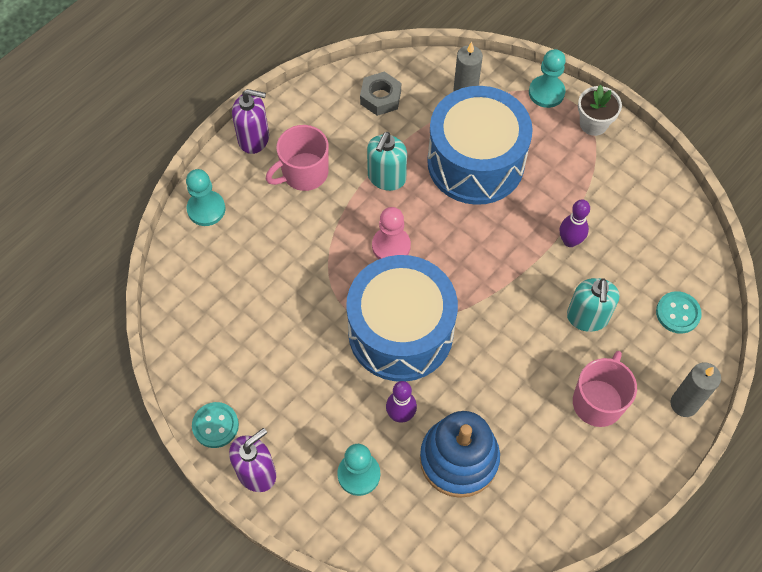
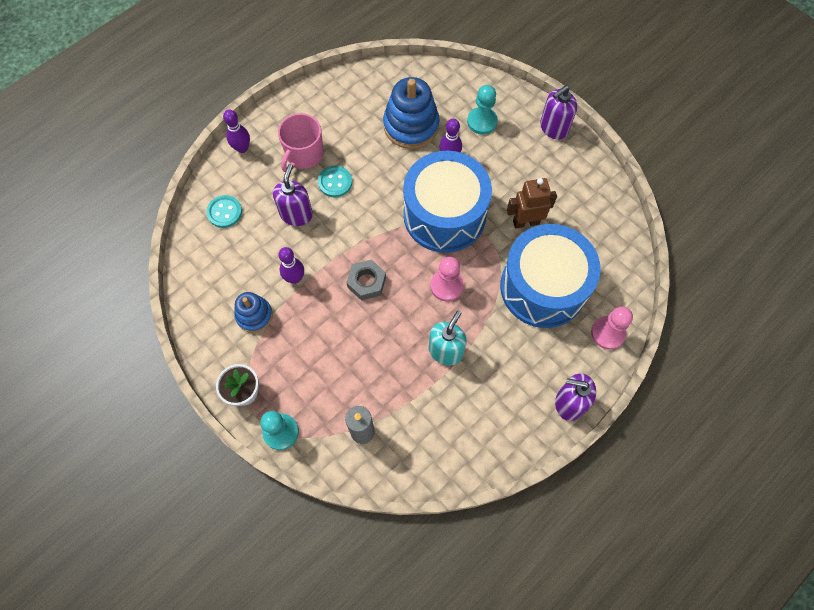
camera: 175 degrees left, 5 degrees up
(206, 209) = (607, 333): turquoise pawn -> pink pawn
(215, 425) = (585, 160): turquoise button -> turquoise button (335, 182)
(297, 331) = (525, 222): none -> brown robot
(304, 173) = (521, 362): pink mug -> none
(380, 98) = (445, 440): grey nut -> grey nut (366, 282)
(475, 162) = (362, 360): blue drum -> blue drum (543, 287)
(587, 317) = (296, 214): turquoise soap dispenser -> purple soap dispenser
(605, 197) = (254, 315): none -> blue stacking toy
(684, 404) = (242, 148): grey candle -> purple bowling pin

